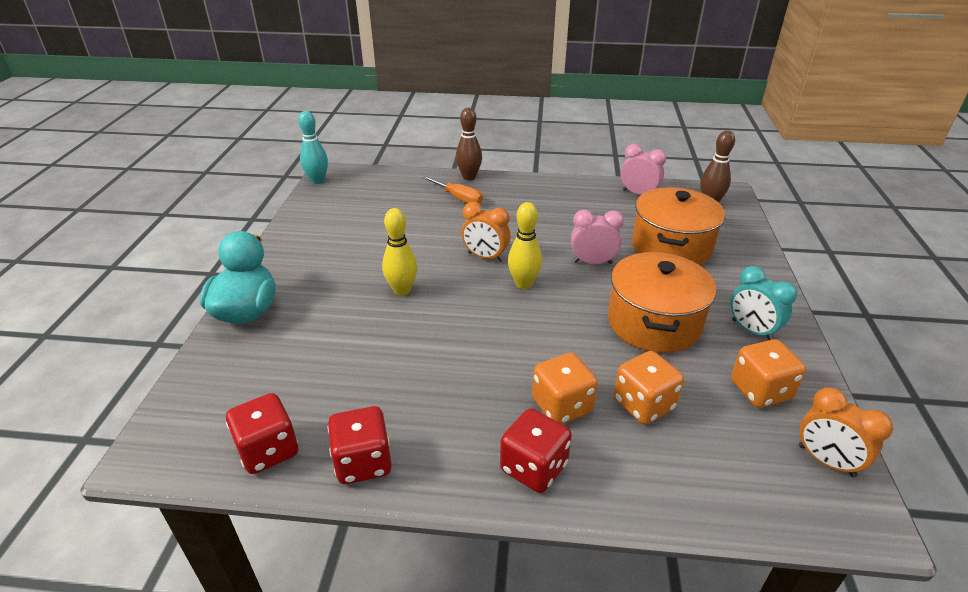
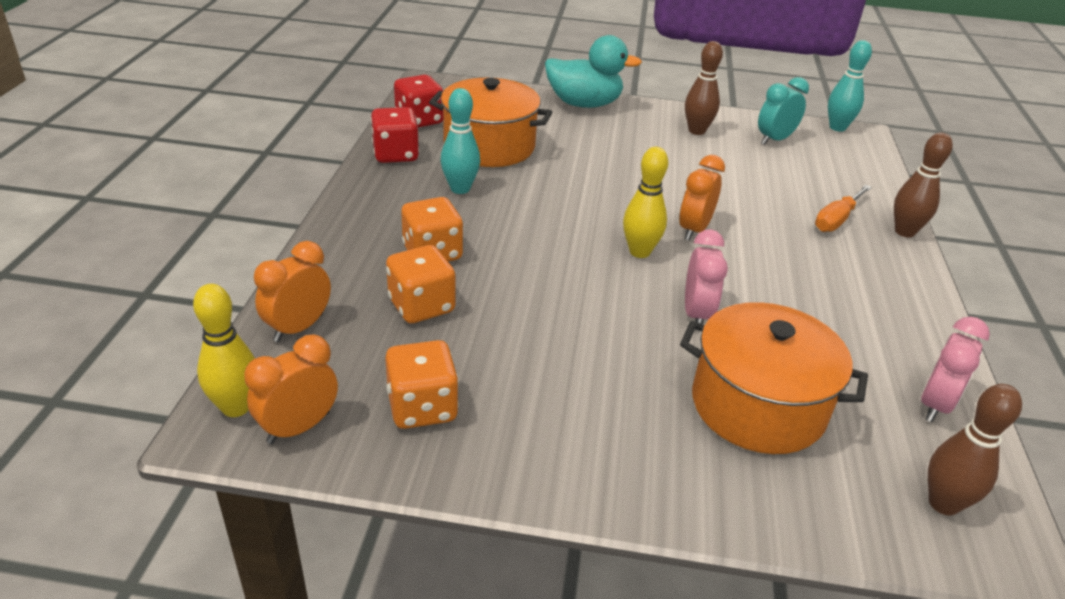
camera: 90 degrees right, 0 degrees up
(318, 245) = (696, 131): none -> brown bowling pin
(402, 290) = (620, 175): yellow bowling pin -> yellow bowling pin (236, 407)
(439, 396) = (460, 189): none -> turquoise bowling pin
(533, 467) = (363, 229): red dice -> none
(654, 323) = (562, 344): orange pot -> orange pot (489, 146)
(713, 489) = (298, 328): none -> orange clock
(751, 330) = (541, 438): turquoise clock -> turquoise clock (774, 140)

